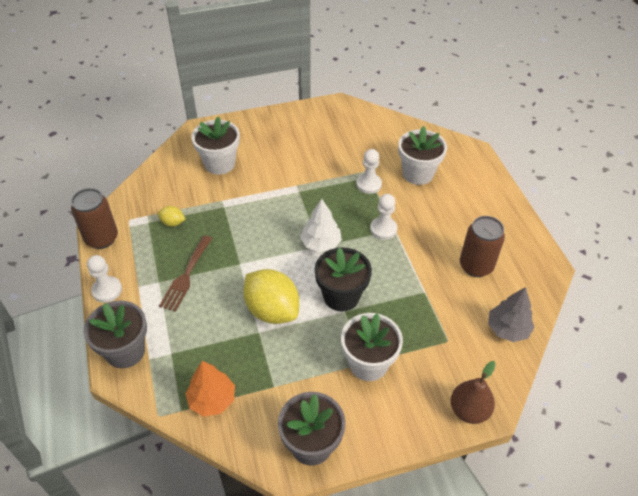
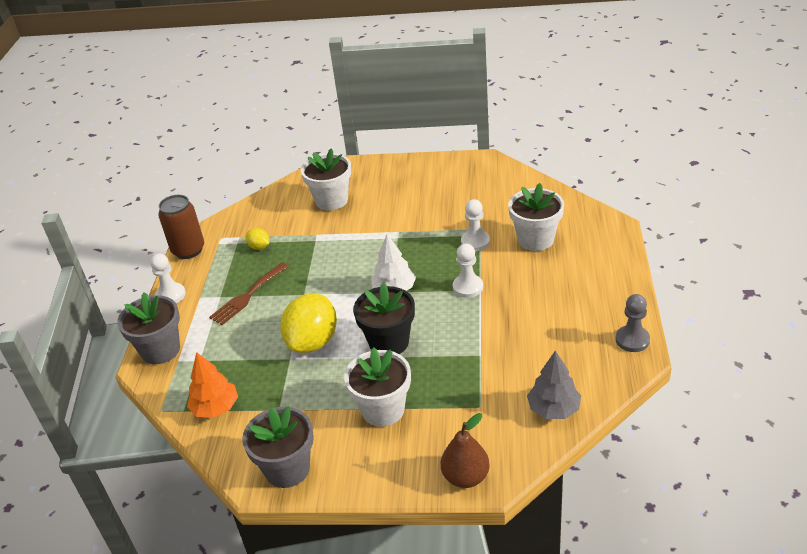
camera: 25 degrees right, 10 degrees down
(272, 310) = (313, 342): yellow lemon -> yellow lemon turned 45 degrees clockwise
(476, 266) = (552, 341): brown can -> none
(537, 252) = (632, 340): none -> grey pawn

